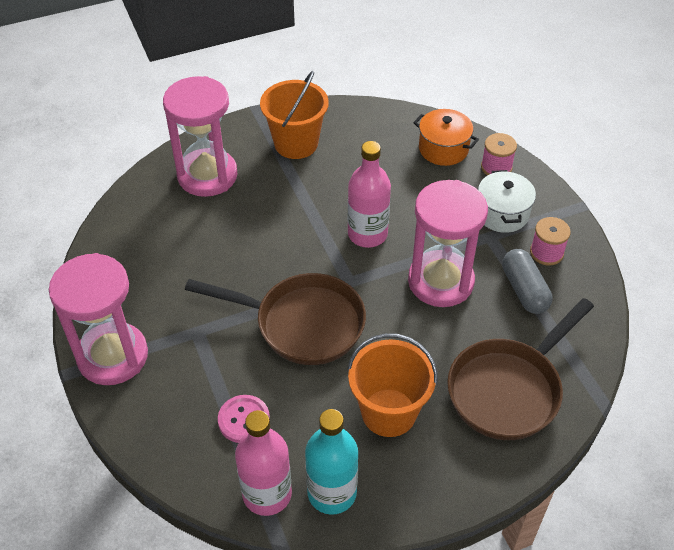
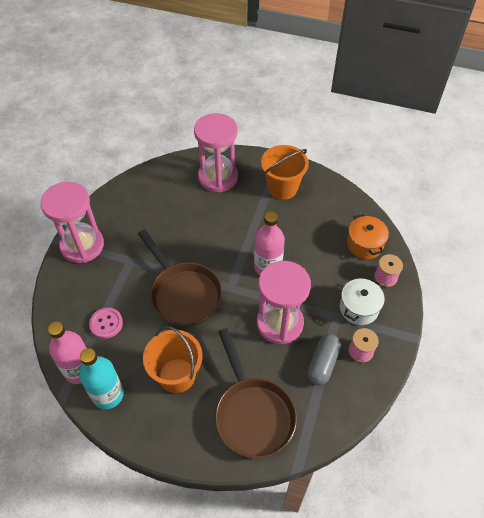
camera: 40 degrees right, 5 degrees up
(509, 389) = (252, 413): brown pan -> brown pan turned 105 degrees counterclockwise

